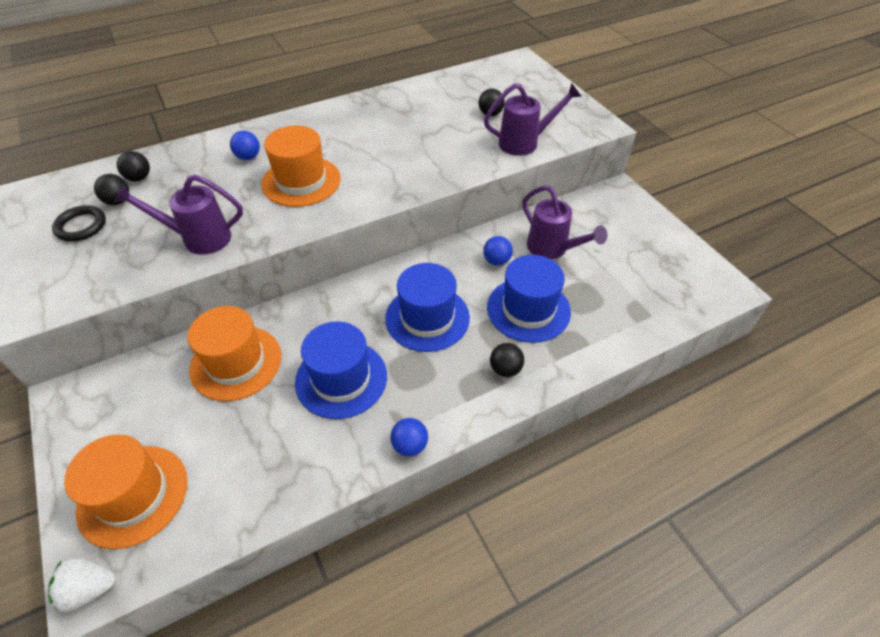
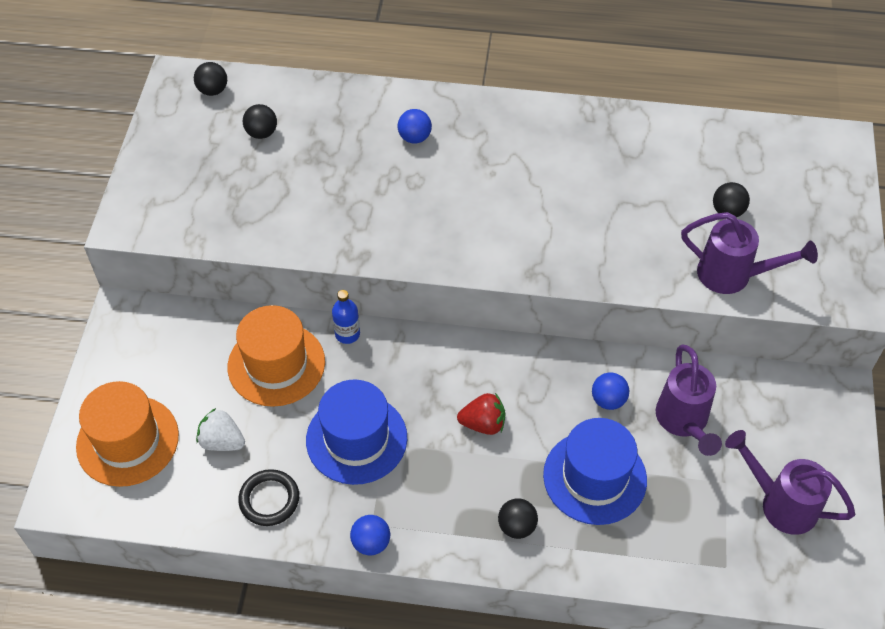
camera: 35 degrees right, 5 degrees up
(81, 226) = (215, 147): black ring -> black ring (269, 499)
(89, 589) = (60, 499): white strawberry -> white strawberry (222, 441)
(139, 178) = (296, 112): black ball -> black ball (213, 90)
(198, 238) = (307, 219): purple watering can -> purple watering can (780, 503)
(280, 313) = (347, 334): none -> blue bottle
(301, 181) = (446, 199): orange hat -> none
(427, 318) = (483, 424): blue hat -> red strawberry

